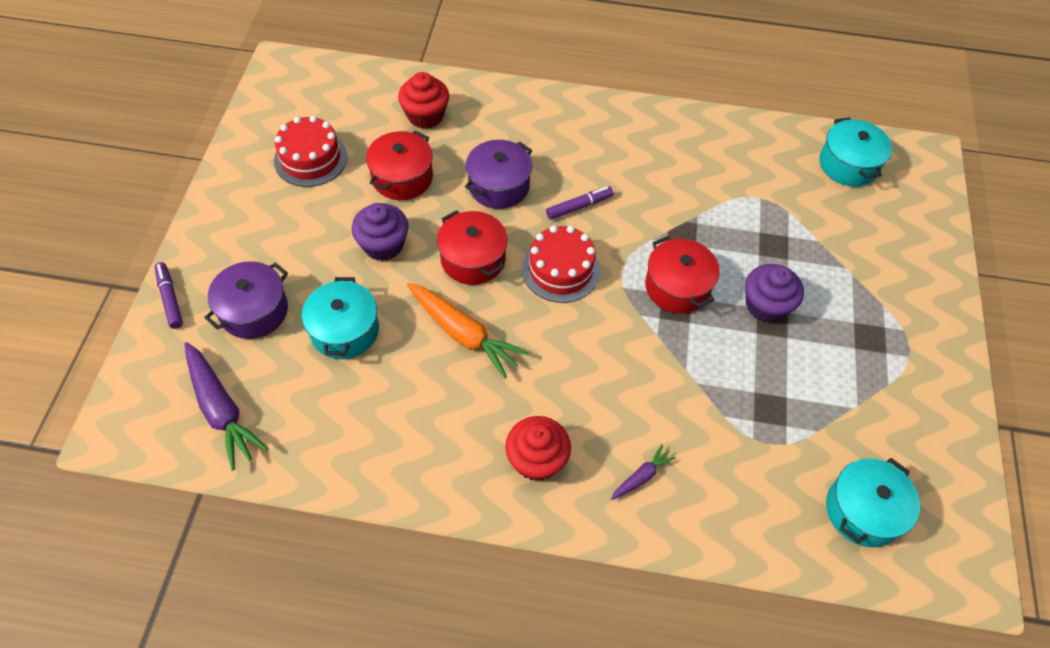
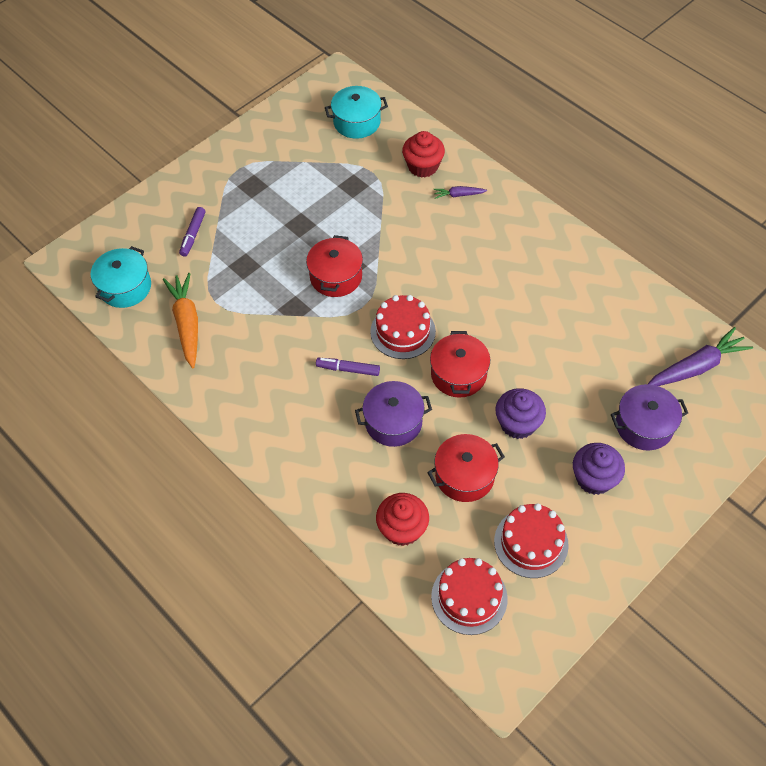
camera: 140 degrees left, 0 degrees up
(170, 298) = (705, 472): purple marker -> purple marker (193, 235)
(221, 410) = (696, 367): purple carrot -> purple carrot turned 60 degrees clockwise
(338, 100) = (469, 597): none -> red cake
(345, 330) = (584, 374): turquoise pot -> none
(463, 334) = (503, 326): orange carrot -> orange carrot (187, 323)
(536, 460) = (512, 233): red cupcake -> red cupcake (423, 166)
(766, 306) = (293, 235): purple cupcake -> purple cupcake (594, 478)

